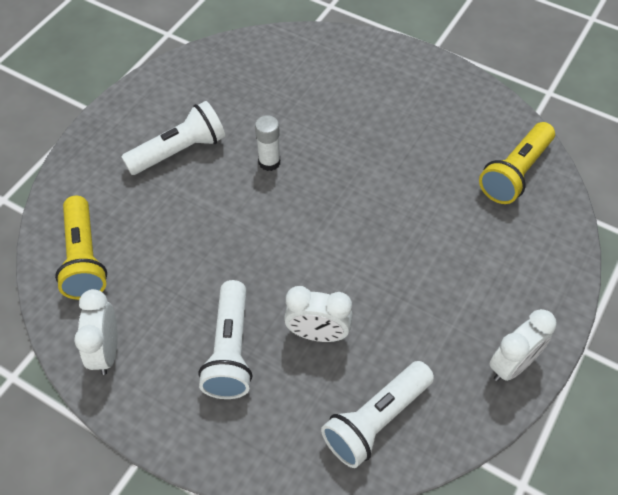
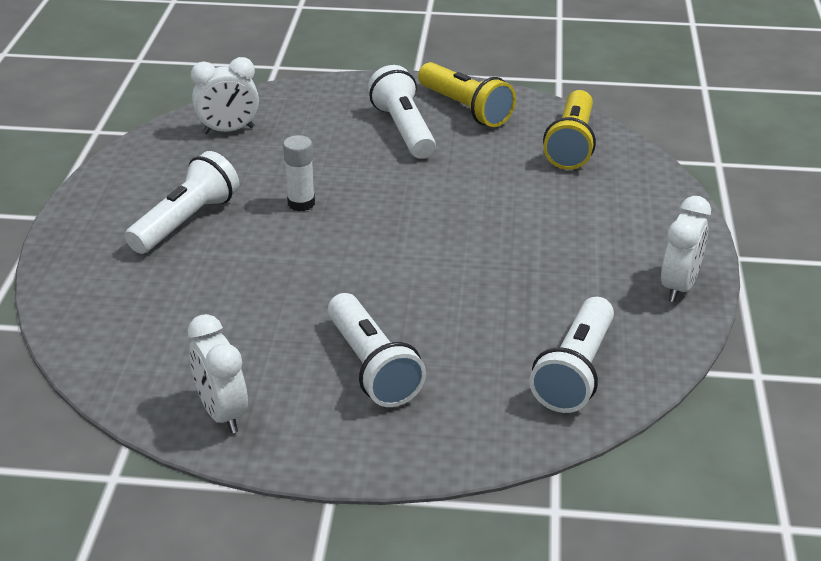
camera: 25 degrees left, 20 degrees down
(84, 258) = (134, 343): yellow flashlight -> yellow flashlight (465, 109)
(318, 334) = (461, 324): white clock -> white clock (228, 130)
(389, 109) = (403, 129): none -> white flashlight

